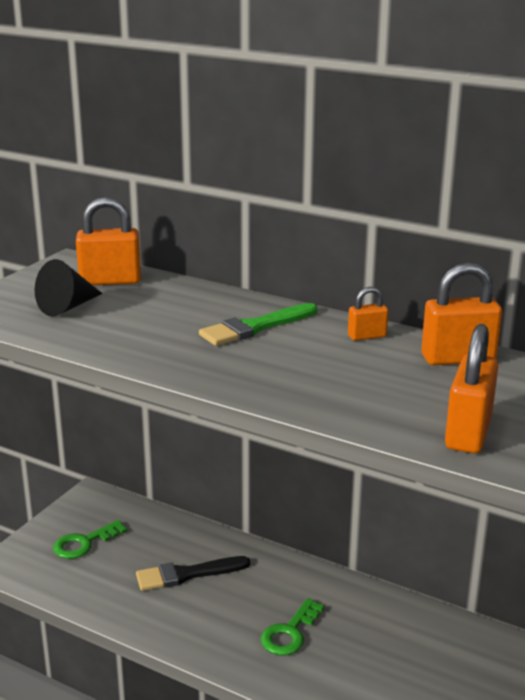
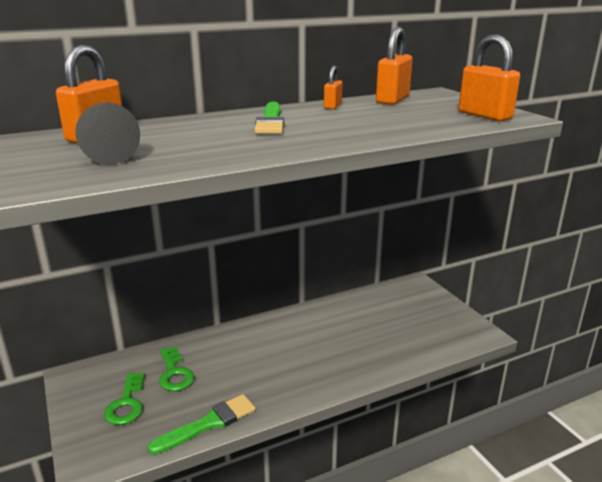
camera: 55 degrees left, 0 degrees up
(98, 603) = (208, 423): none -> green brush
(187, 574) = (229, 366): black brush -> none
(290, 633) = (333, 348): green key -> green key (174, 373)

